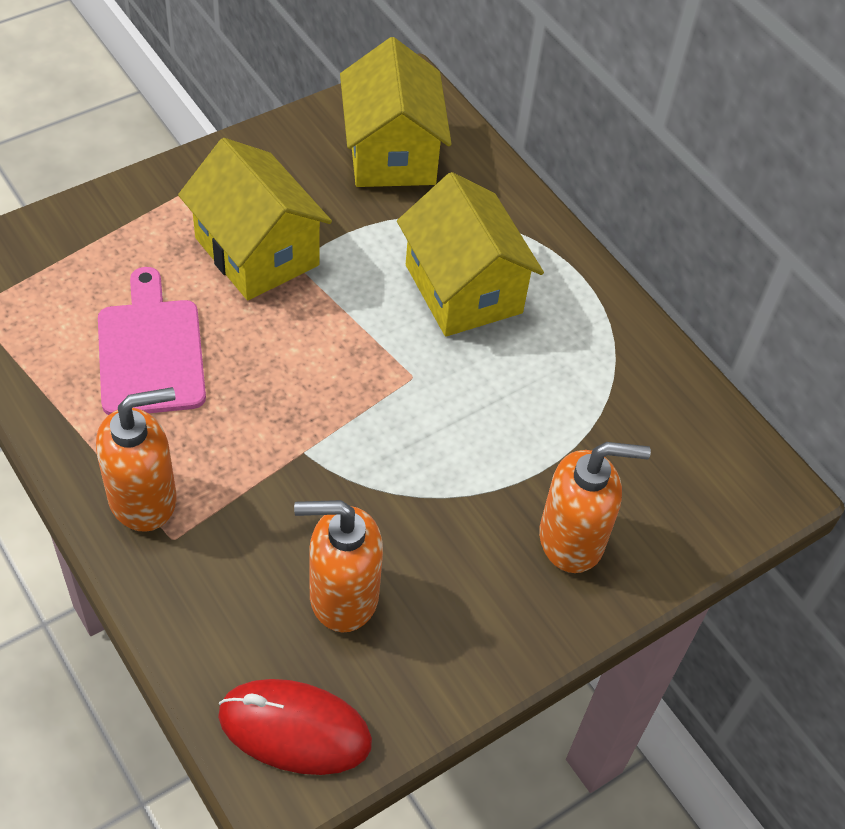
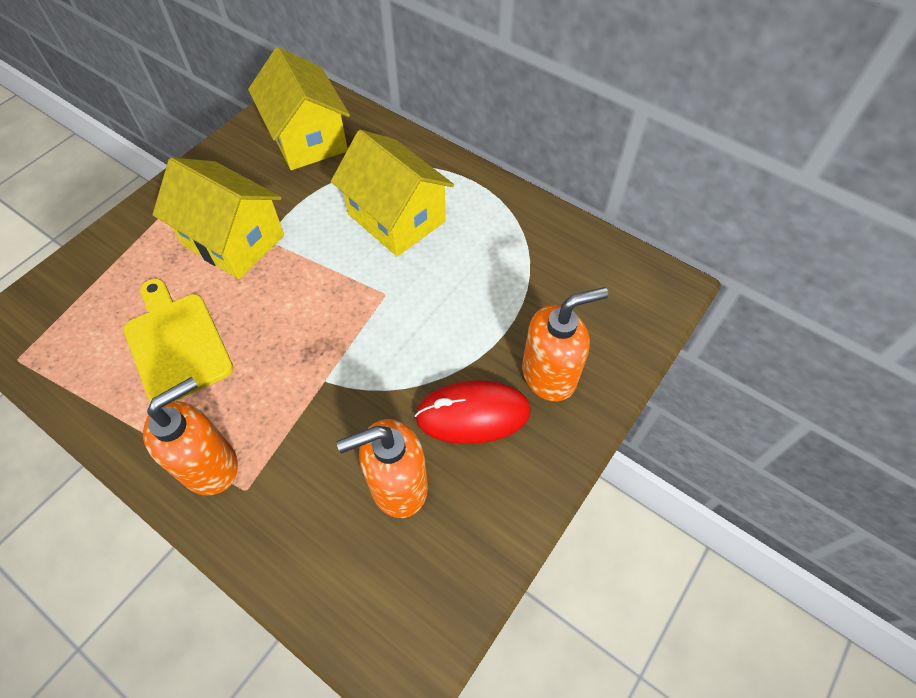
camera: 15 degrees left, 5 degrees up
(151, 351) = (176, 343): pink cutting board -> yellow cutting board
(295, 729) = (401, 614): red mouse -> red mouse (473, 414)

